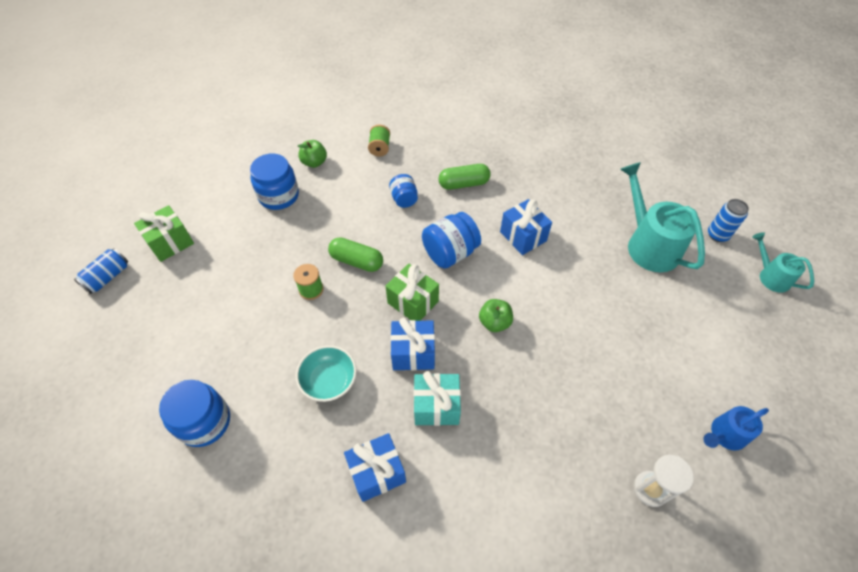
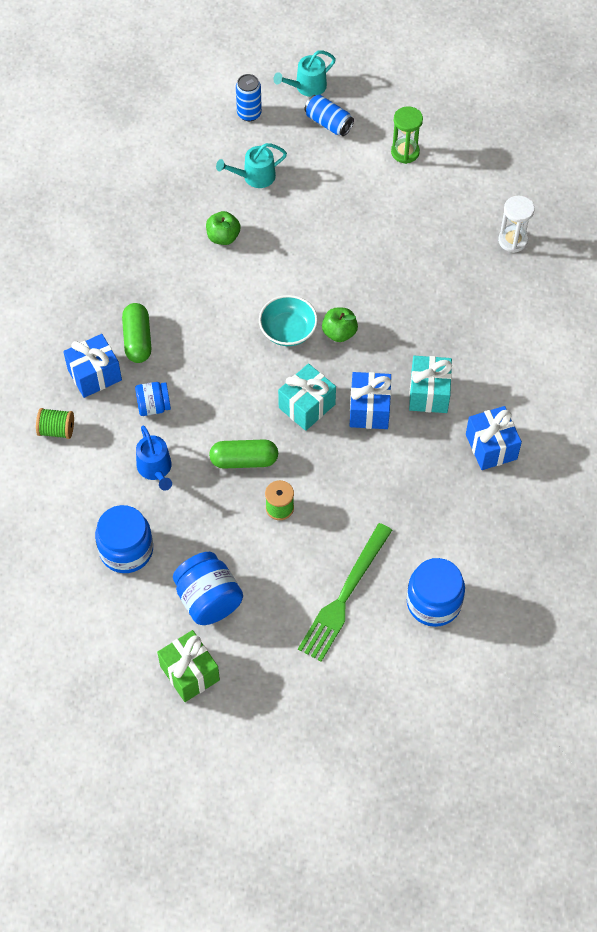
camera: 85 degrees left, 5 degrees up
(108, 277) = (236, 739): blue can -> blue can (328, 123)
(221, 345) = (344, 596): none -> green fork
(314, 162) = (71, 509): green apple -> green apple (223, 237)
(329, 381) = (395, 488): turquoise bowl -> turquoise bowl (288, 330)
(356, 261) = (244, 460): green capsule -> green capsule turned 60 degrees clockwise
(413, 302) = (307, 406): green gift -> turquoise gift
(450, 253) = (243, 364): blue jar -> blue jar (208, 599)
(523, 236) = (228, 290): blue gift -> blue gift (94, 375)
(649, 245) = (255, 177): turquoise watering can -> turquoise watering can, size x0.56
(725, 435) = (468, 174): blue watering can -> blue watering can (155, 469)
(729, 368) = (405, 152): none -> green hourglass

